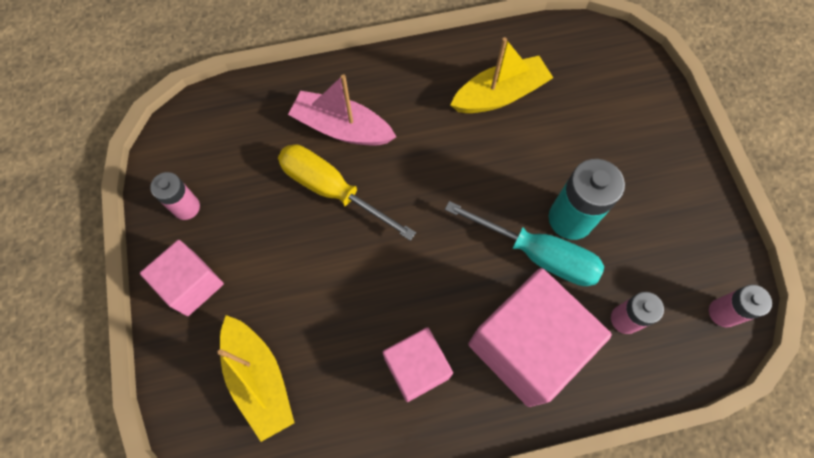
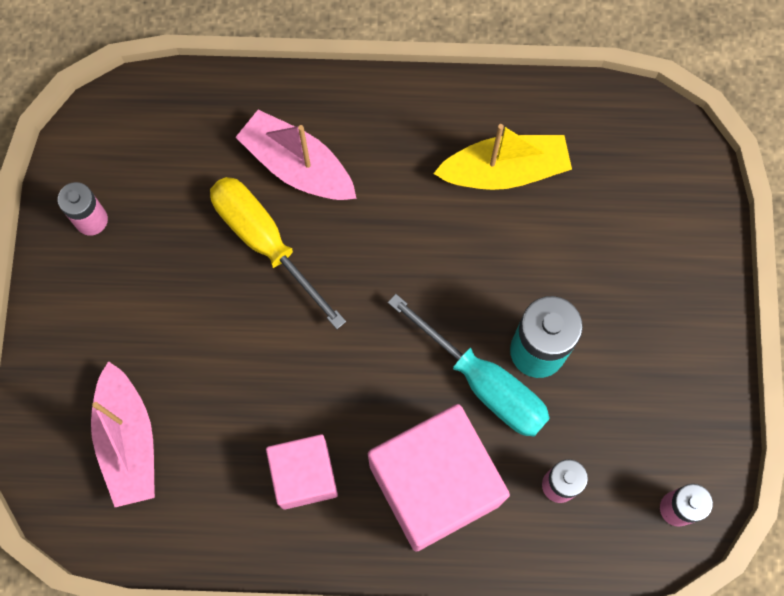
camera: 15 degrees right, 5 degrees up
(191, 284) = (78, 314): pink cube -> none
(259, 379) = (128, 441): yellow boat -> pink boat

